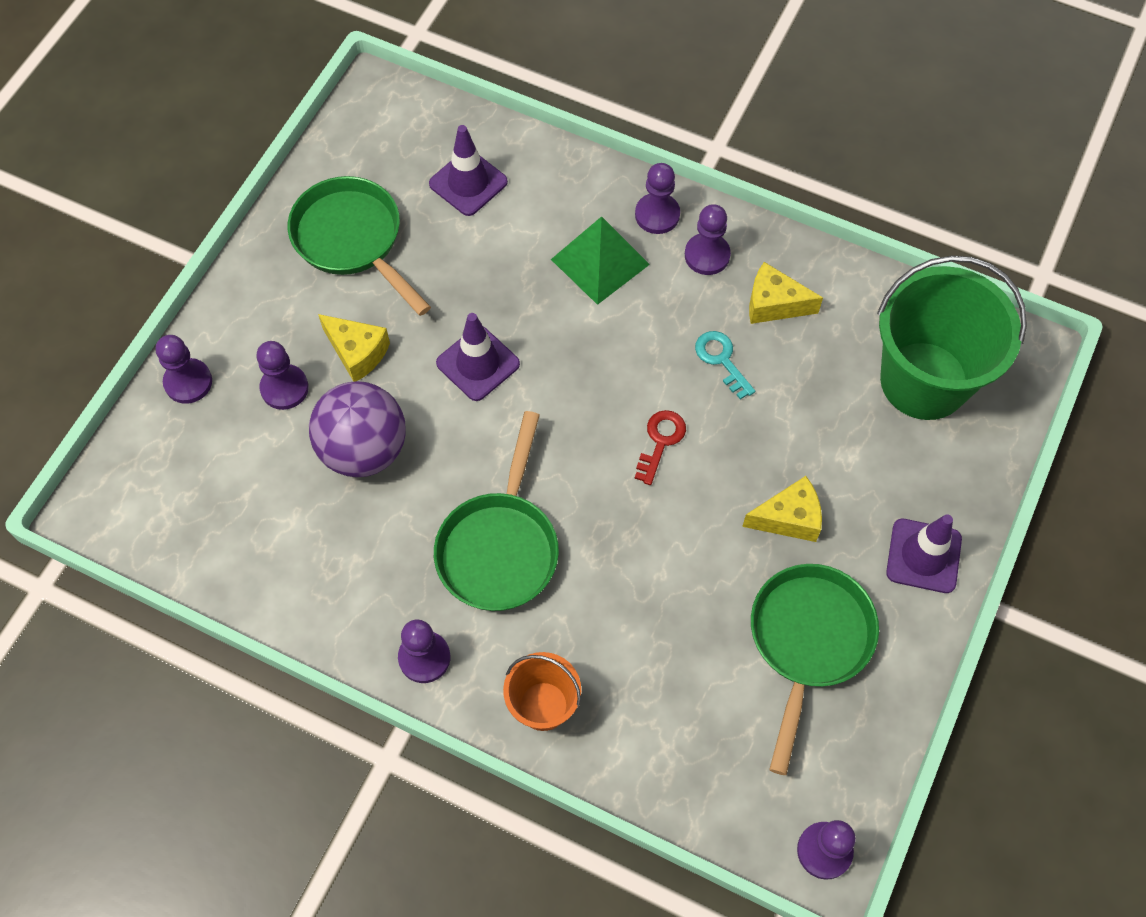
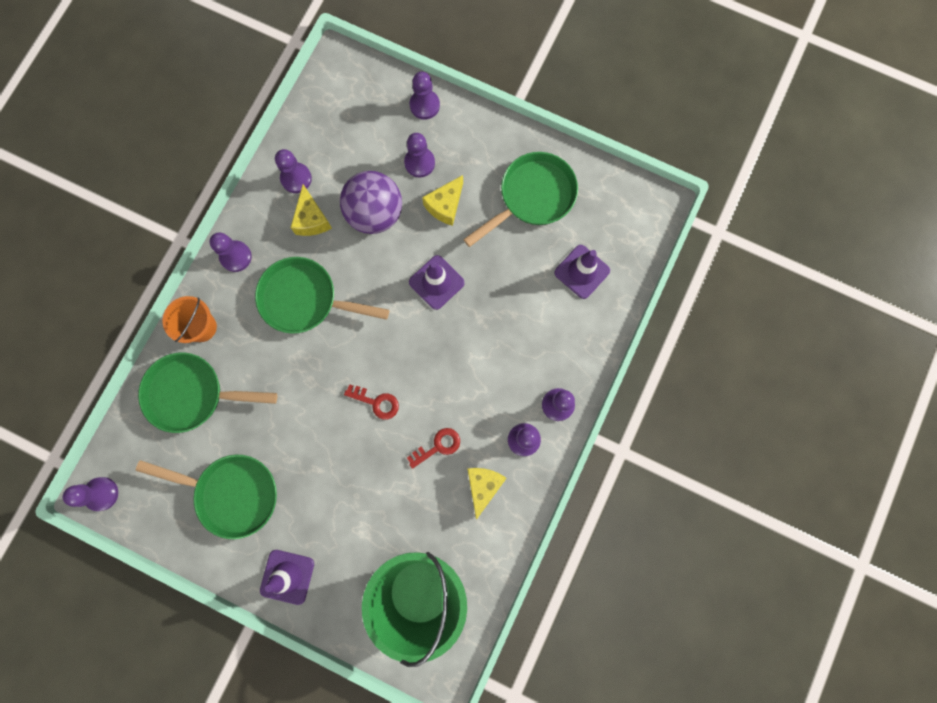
camera: 90 degrees right, 15 degrees up
(294, 569) = (296, 178): none -> purple pawn
(600, 262) = (517, 363): green pyramid -> none
(655, 713) = (192, 394): none -> green pan
(722, 360) = (438, 446): turquoise key -> red key
(788, 518) = (318, 486): yellow cheese -> yellow cheese (312, 219)

